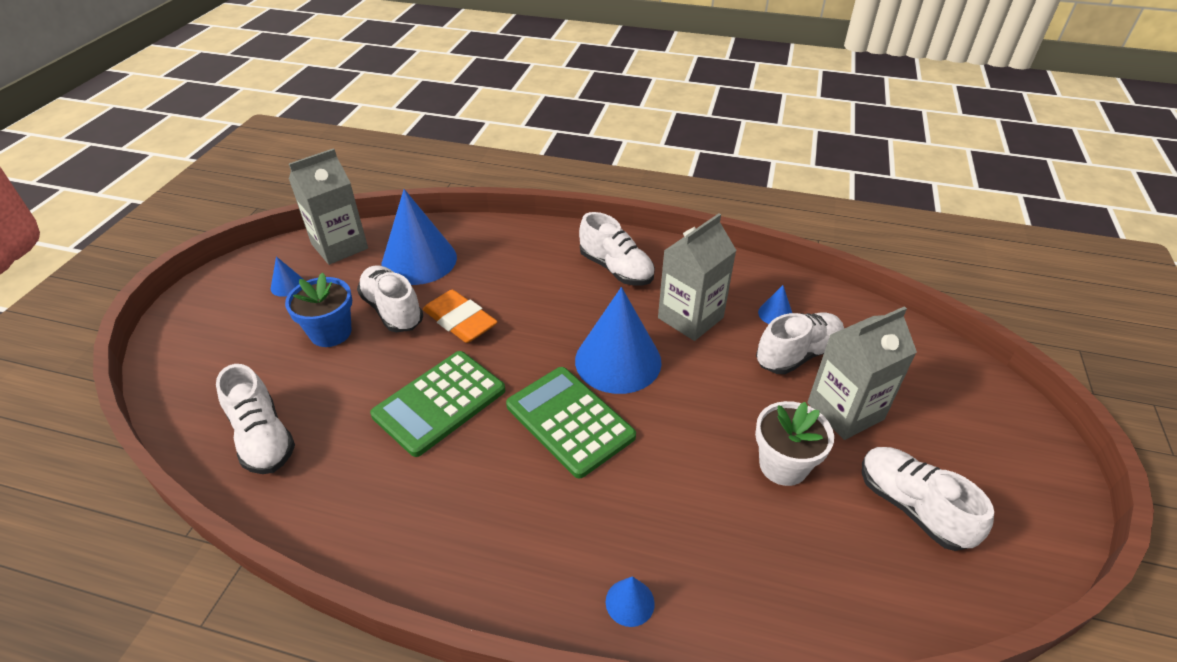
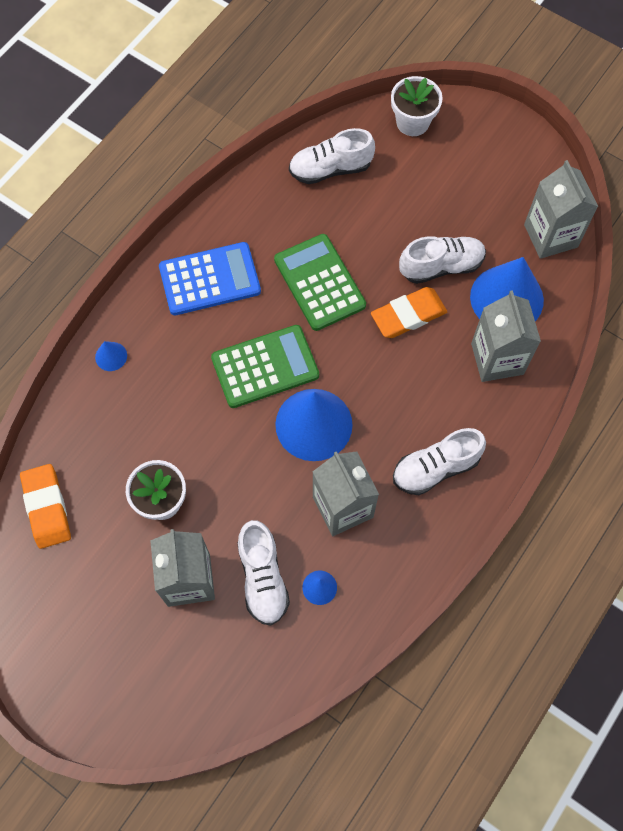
camera: 110 degrees right, 25 degrees up
(185, 376) = (412, 122): none -> white flower pot
(287, 285) = (503, 191): blue cone -> none
(331, 332) = (428, 218): blue flower pot -> none
(466, 519) = (209, 279): none -> blue calculator
(488, 254) = (497, 358): none -> grey carton
(878, 592) = (47, 507): none -> orange eraser
(912, 507) = (89, 572): white shoe -> none

